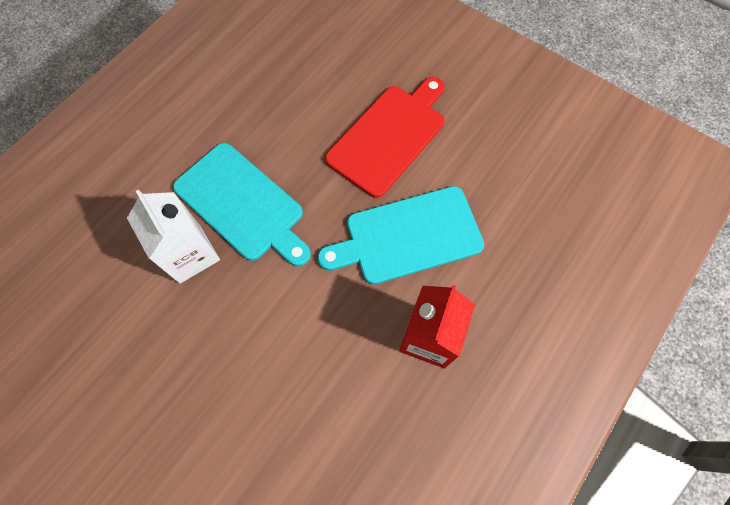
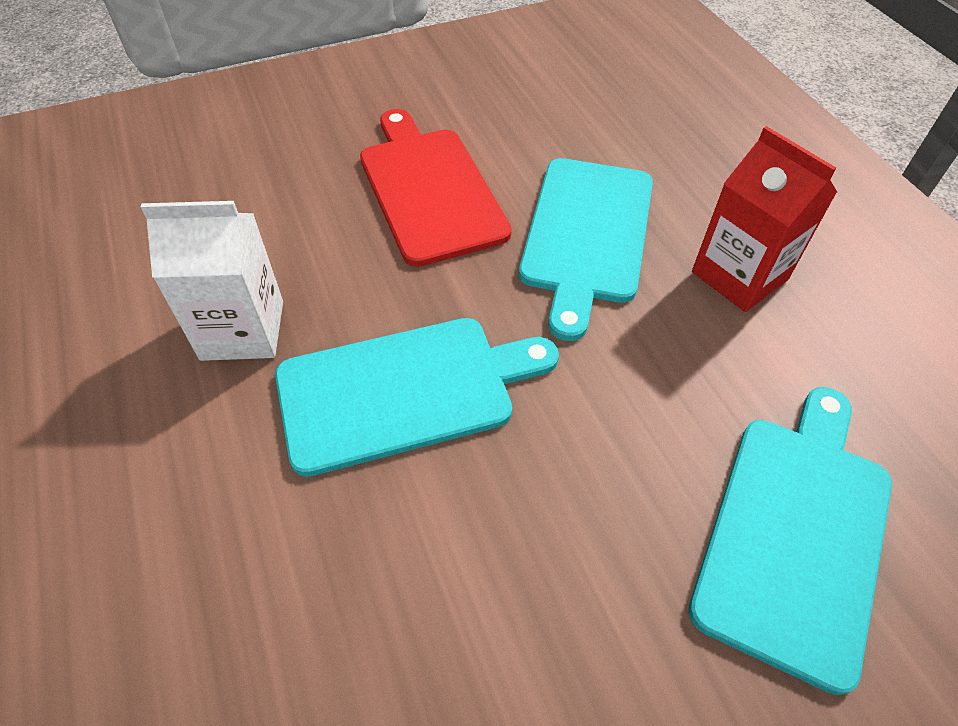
camera: 60 degrees left, 15 degrees down
(190, 254) = (440, 502): white carton -> white carton (242, 330)
(256, 429) = (795, 532): none -> turquoise cutting board

